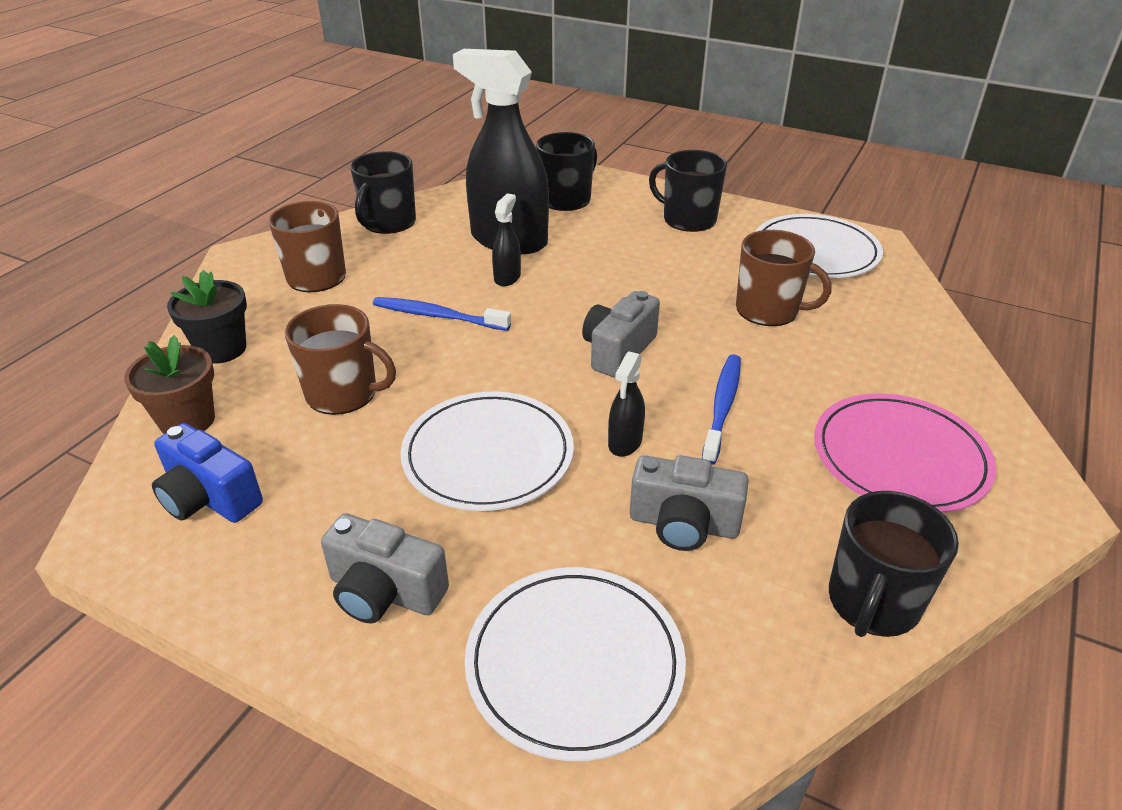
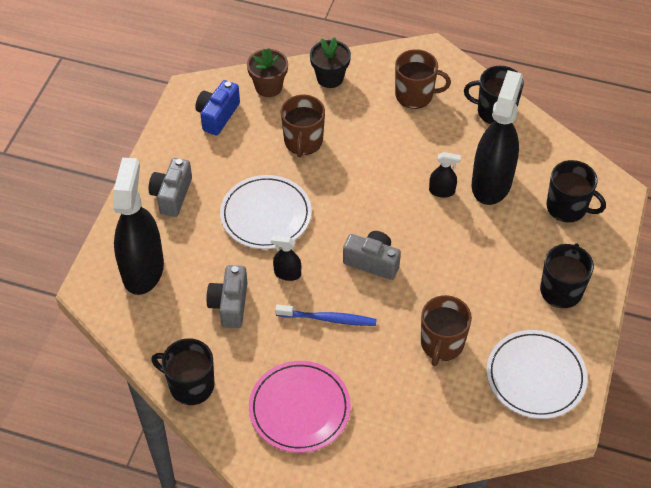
camera: 80 degrees right, 15 degrees up
(438, 316) = (387, 165): blue toothbrush -> none
(574, 663) = (143, 269): white plate -> black spray bottle

